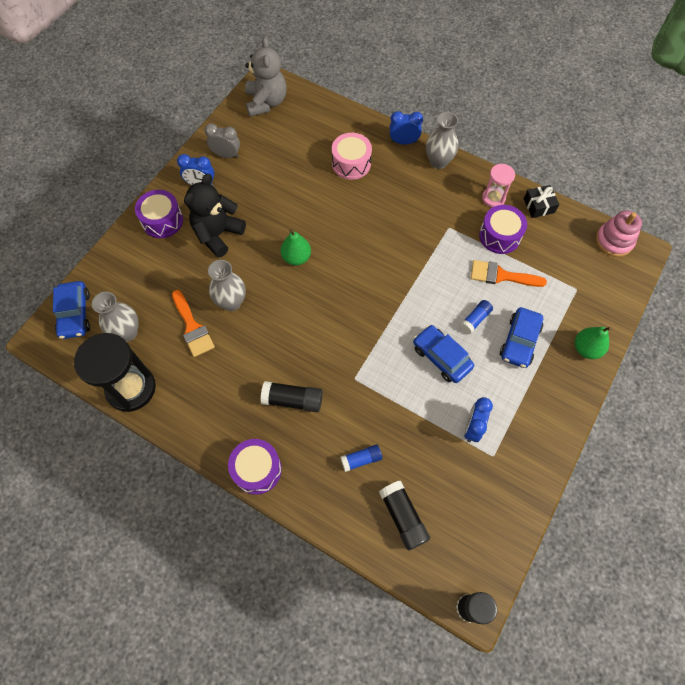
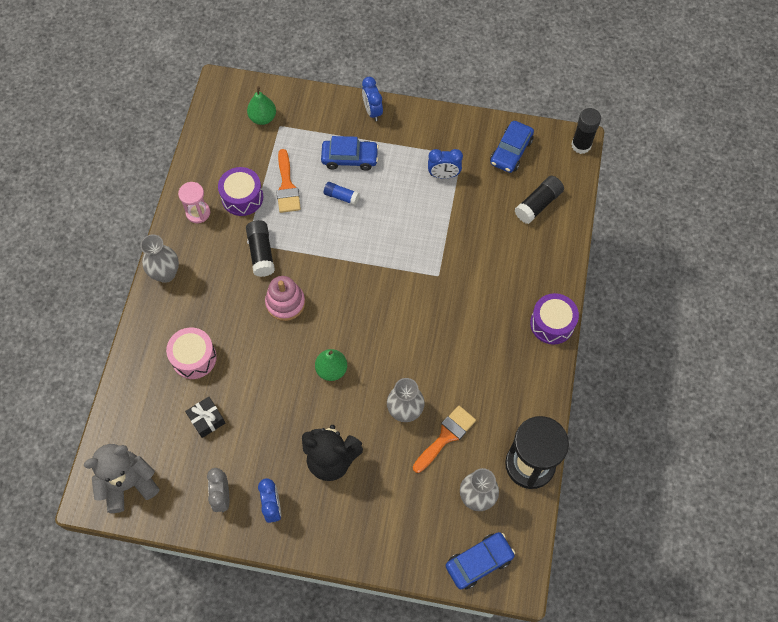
camera: 110 degrees left, 0 degrees up
(162, 221) = (335, 526): purple drum -> none
(293, 400) = (479, 318): black glue stick -> black glue stick (261, 252)
(361, 459) = (507, 247): blue glue stick -> none
(403, 142) = (147, 315): blue clock -> blue clock (372, 111)
(441, 357) = (389, 213): blue car -> blue car (511, 151)
(538, 206) = (195, 172): black gift -> black gift (206, 419)
(586, 349) = (337, 109): green pear -> green pear (263, 118)
(614, 241) = (216, 106): pink stacking toy -> pink stacking toy (285, 303)

